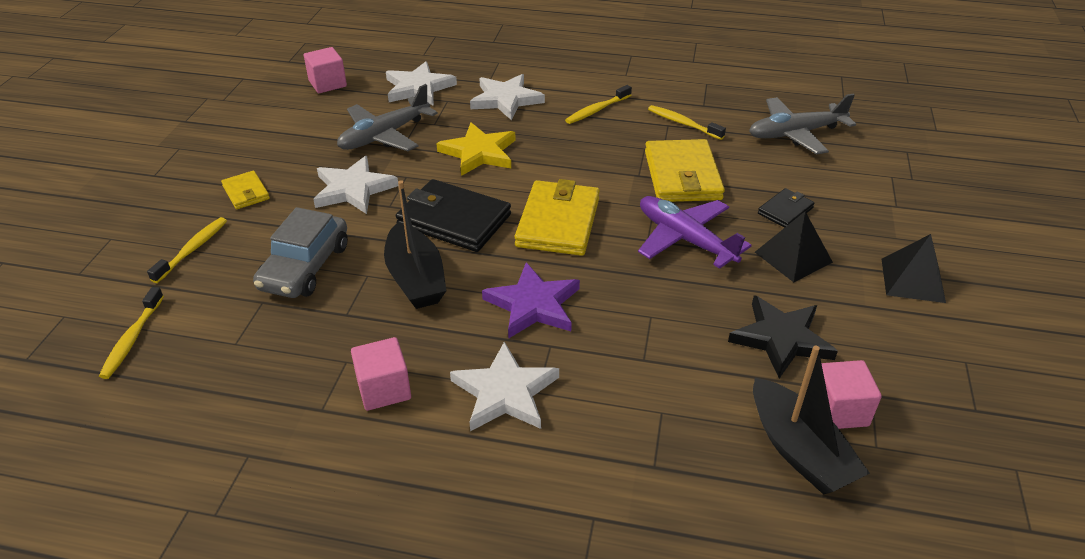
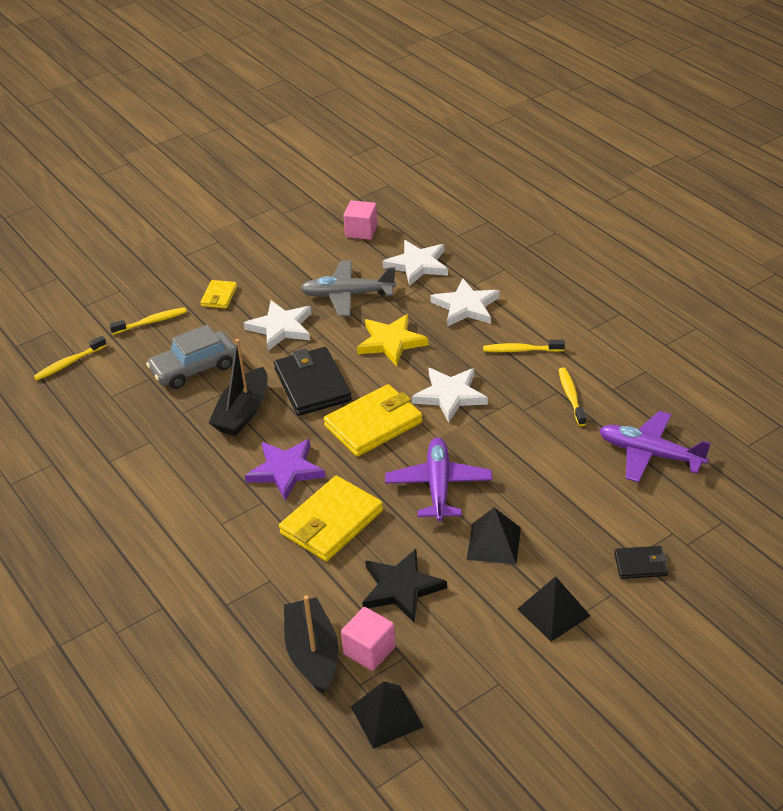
camera: 45 degrees right, 0 degrees up
(384, 389) = (149, 470): pink cube -> none
(505, 392) = (204, 512): white star -> white star (450, 395)
(682, 176) = (507, 438): yellow wallet -> yellow wallet (331, 522)
(785, 211) = (541, 508): black wallet -> black wallet (640, 564)
(795, 134) = (649, 454): grey plane -> purple plane
(799, 450) = (312, 653): black boat -> black boat turned 150 degrees clockwise
(939, 457) = (386, 716): none -> black pyramid

